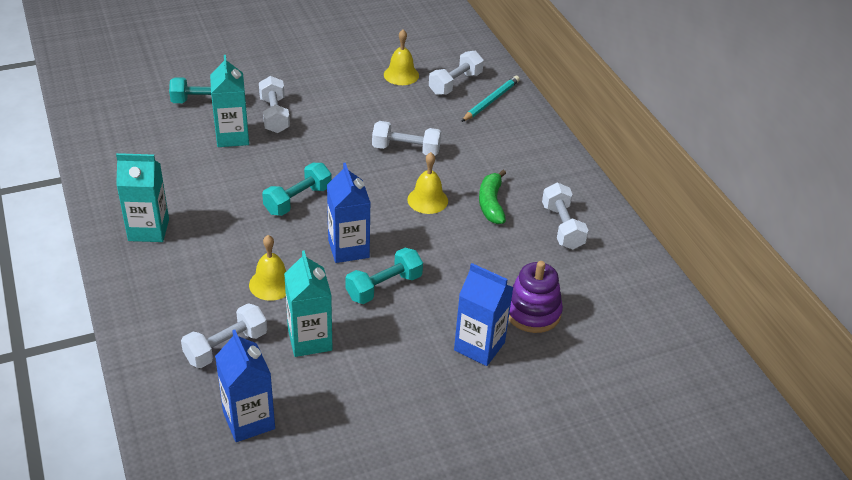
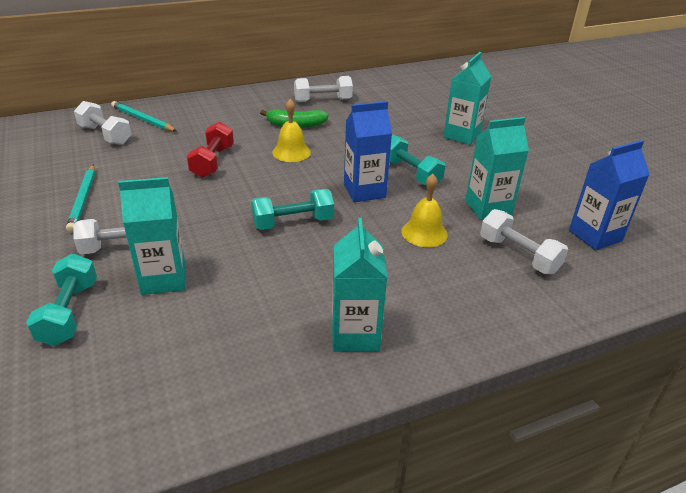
camera: 90 degrees left, 5 degrees down
(298, 200) = (293, 222): turquoise dumbbell -> turquoise dumbbell turned 60 degrees counterclockwise
(342, 88) = (83, 199): none -> turquoise pencil
(401, 75) = (74, 163): yellow bell -> none
(406, 149) = (212, 162): white dumbbell -> red dumbbell
(479, 346) = (461, 135): blue carton -> turquoise carton
(532, 312) = (419, 115): purple stacking toy -> none

